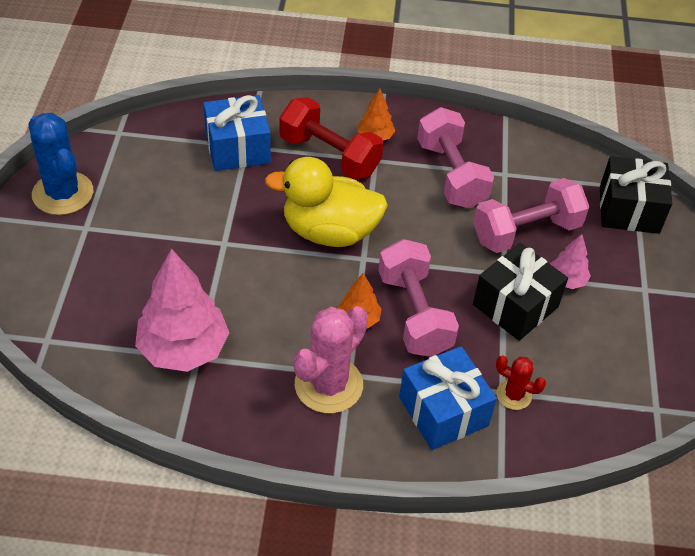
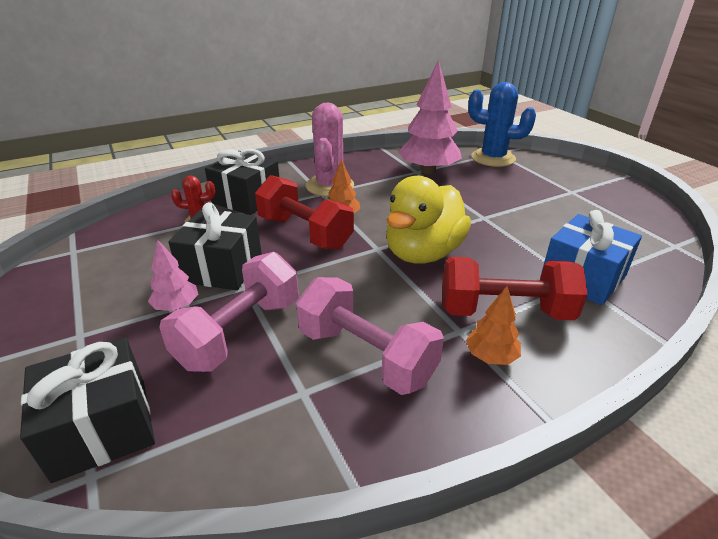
camera: 150 degrees right, 15 degrees down
(63, 193) = (619, 199): blue cactus -> blue cactus (493, 158)
(329, 232) = (423, 253): yellow duck -> yellow duck turned 150 degrees clockwise
(414, 314) = (305, 233): pink dumbbell -> red dumbbell
(443, 411) = (246, 199): blue gift -> black gift

